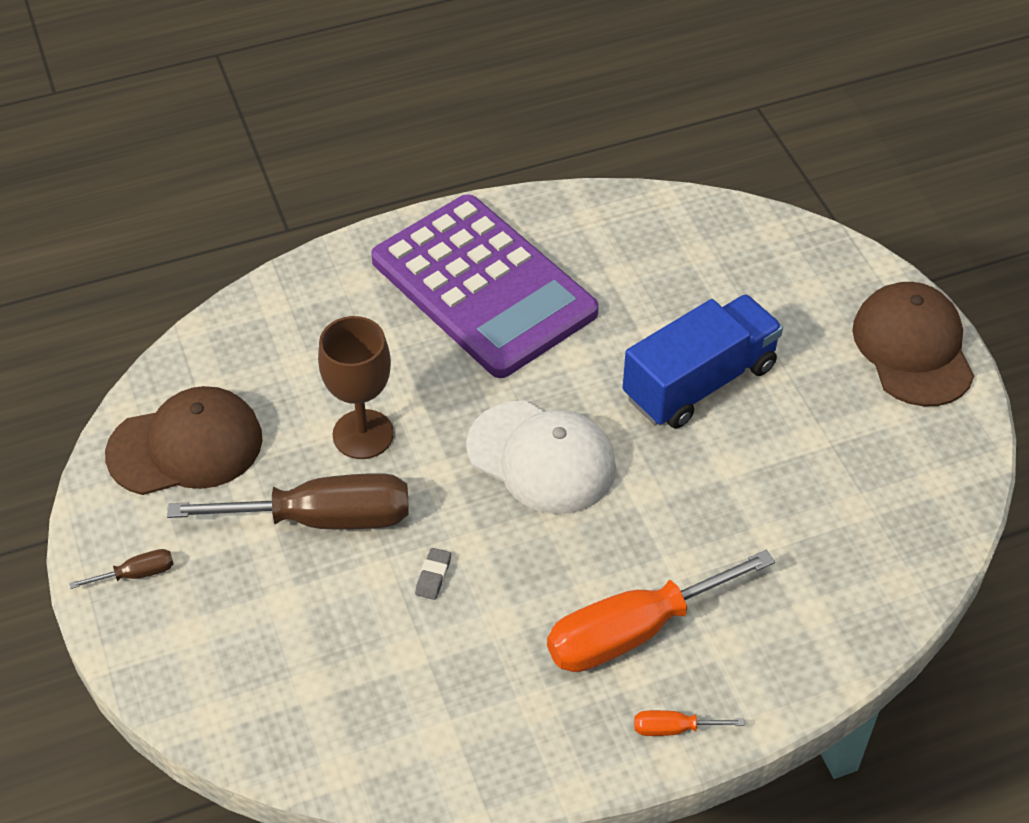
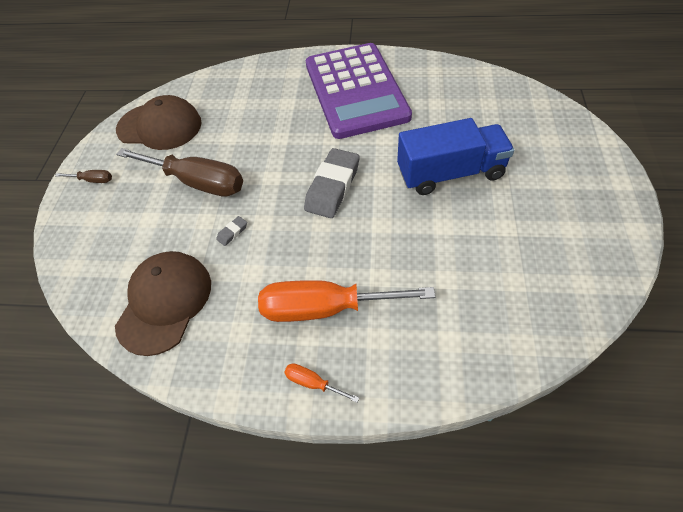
camera: 30 degrees right, 5 degrees up
(363, 434) = (246, 146): brown goblet -> none
(541, 458) = (332, 187): white cap -> grey eraser
(913, 348) = (604, 193): brown cap -> brown cap (165, 302)

